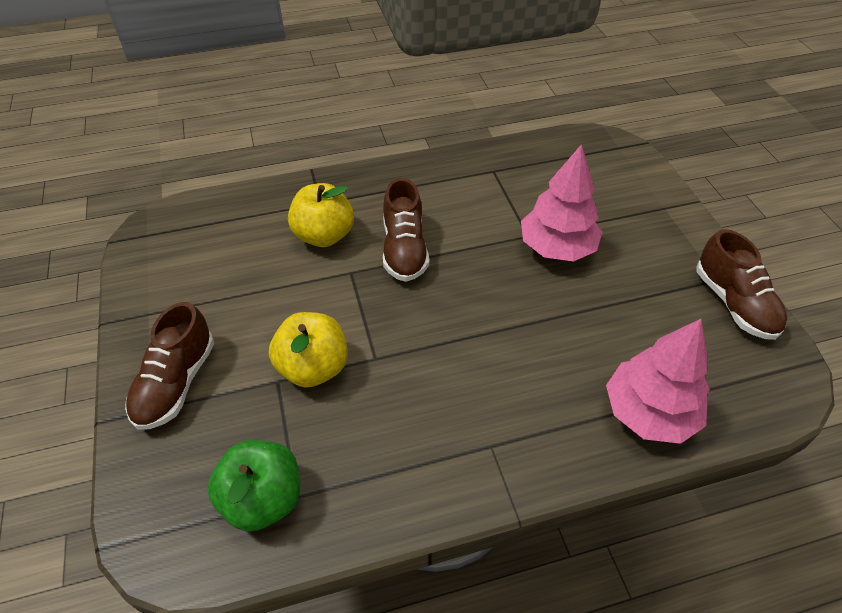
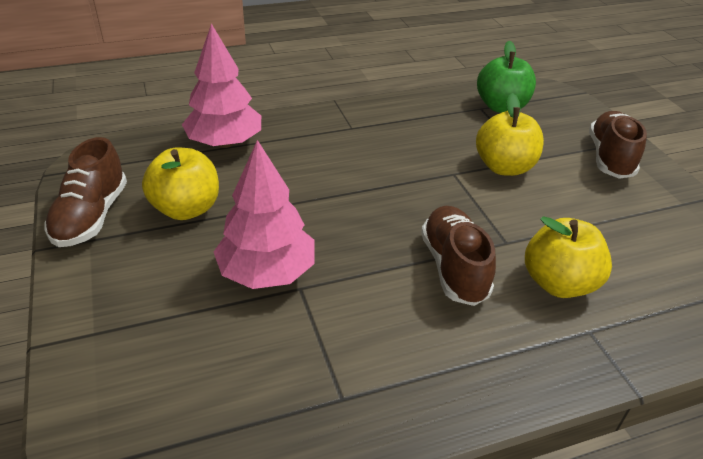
camera: 175 degrees right, 10 degrees down
(650, 311) = (186, 209): none -> yellow apple
(734, 303) = (91, 216): brown shoe -> brown shoe turned 150 degrees counterclockwise

